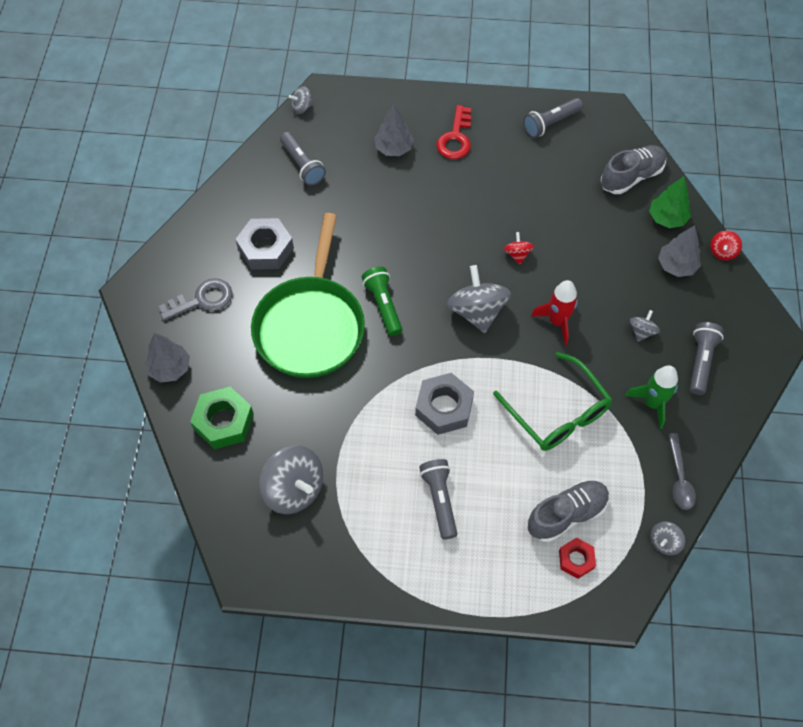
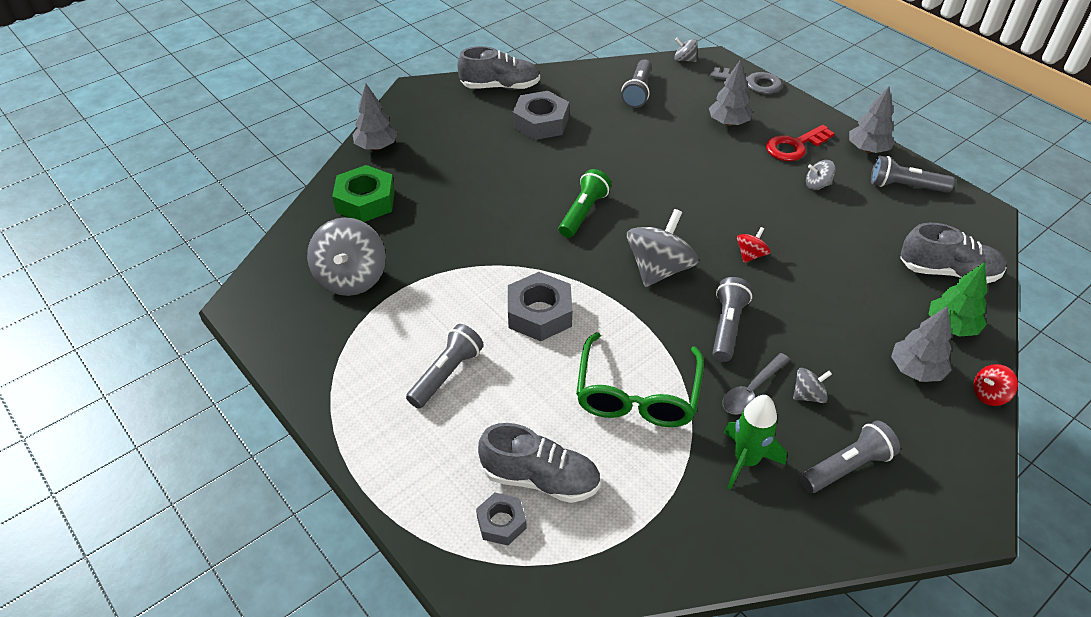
camera: 45 degrees right, 15 degrees down
(195, 237) = (500, 87): none -> grey shoe
(202, 300) = (454, 123): grey key -> grey key (751, 82)
(310, 325) = (508, 188): green pan -> none
(501, 106) = (867, 149): none -> grey tree
(557, 321) = (727, 327): red rocket -> grey flashlight
(576, 559) = (501, 522): red nut -> grey nut
(664, 542) = (607, 588): grey spinning top -> grey spinning top (817, 185)
(679, 478) = (695, 547): grey spoon -> grey spoon (751, 391)

